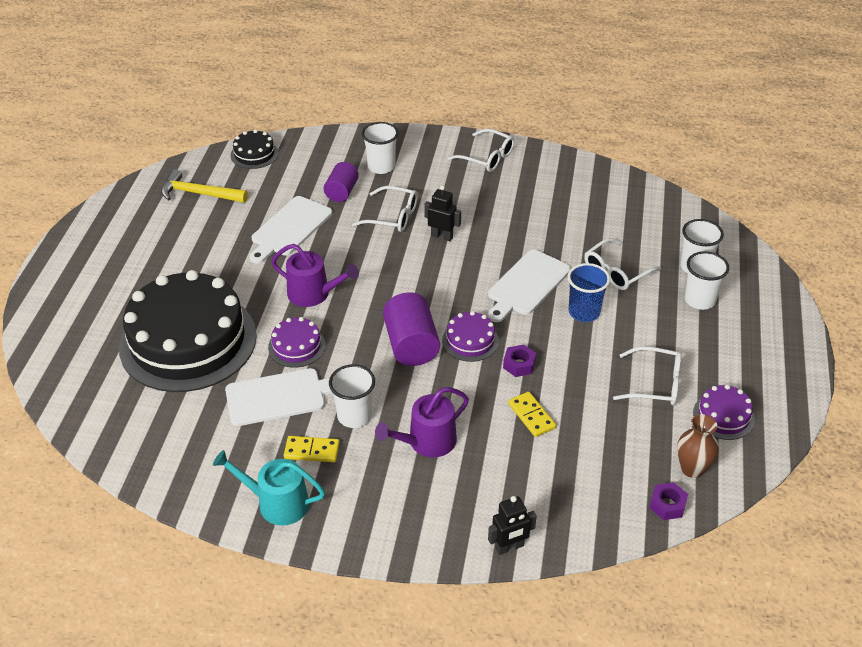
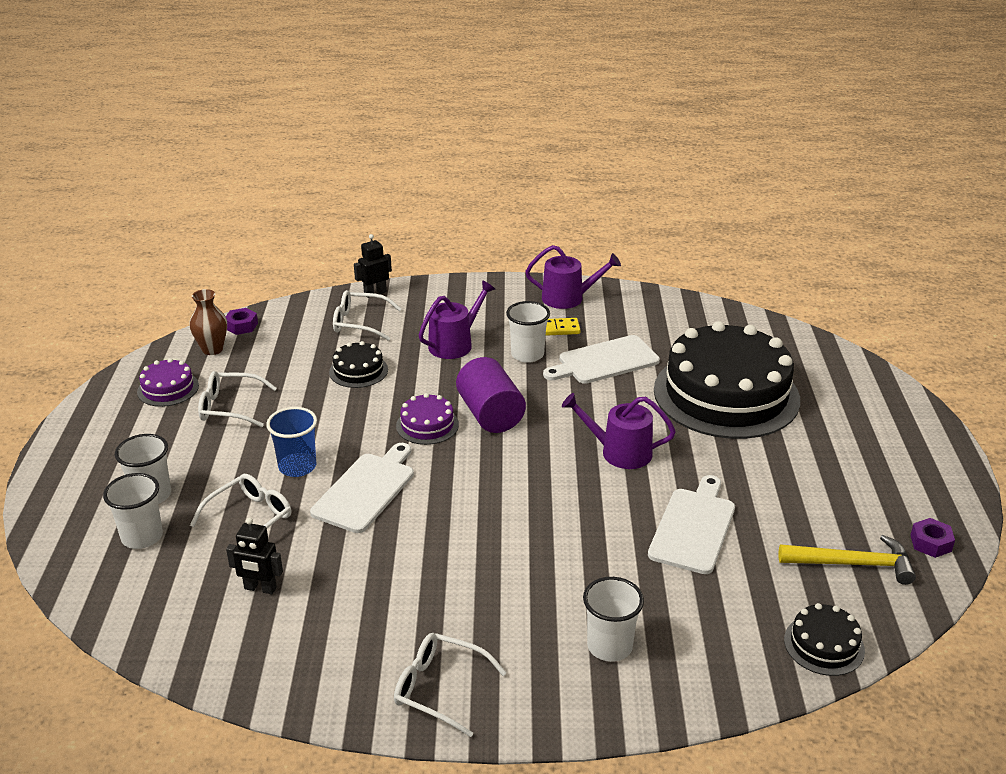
camera: 170 degrees right, 10 degrees down
(277, 503) = (568, 298): turquoise watering can -> purple watering can
(296, 346) = (611, 401): purple cake -> none
(341, 192) = (651, 592): purple cylinder -> none
(392, 216) = (561, 561): white glasses -> white glasses (360, 323)
(442, 236) = (485, 540): black robot -> black robot (260, 588)
(519, 365) = (372, 409): purple nut -> purple nut (930, 543)
(531, 416) = (358, 371): yellow domino -> black cake

